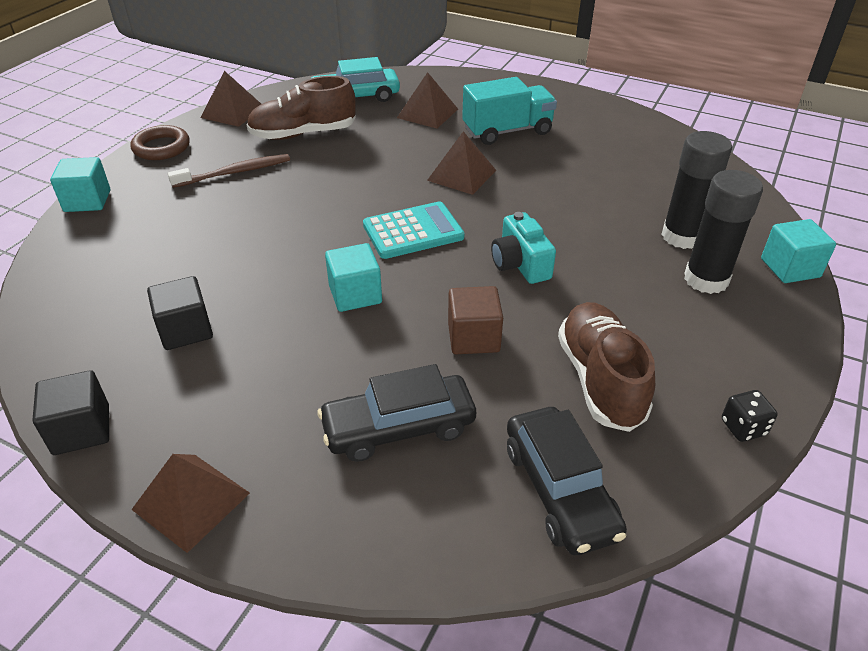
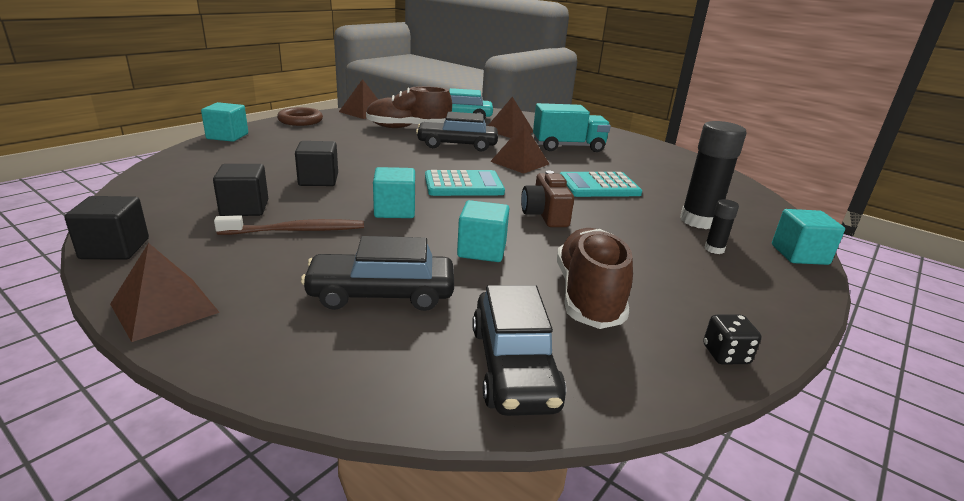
camera: 10 degrees right, 15 degrees down
(234, 172) = (344, 138): brown toothbrush -> brown toothbrush (296, 230)
(244, 260) = (318, 180): none -> black cube
(376, 156) = (457, 145): none -> black car
(473, 337) = (482, 250): brown cube -> turquoise cube
(520, 264) = (545, 215): turquoise camera -> brown camera
(562, 199) = (598, 186): none -> turquoise calculator
(706, 279) = (714, 249): black glue stick -> black glue stick, size x0.47

